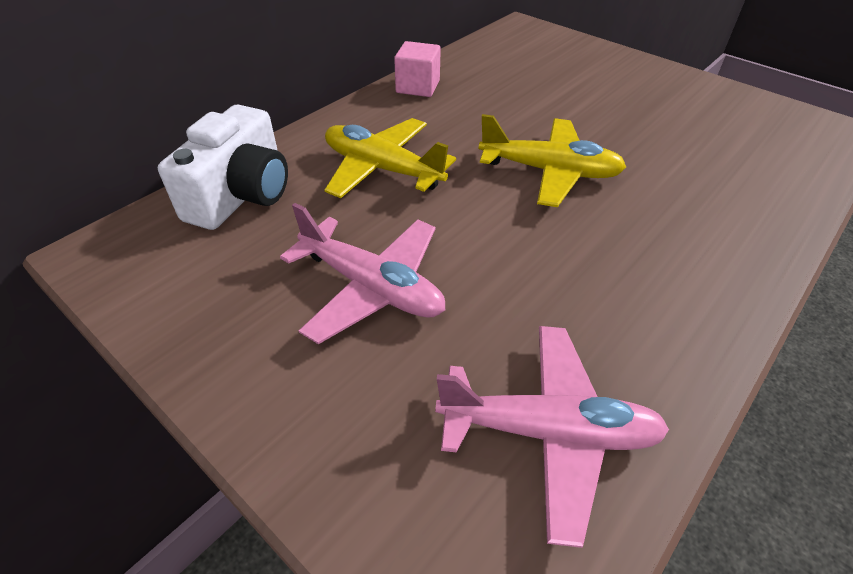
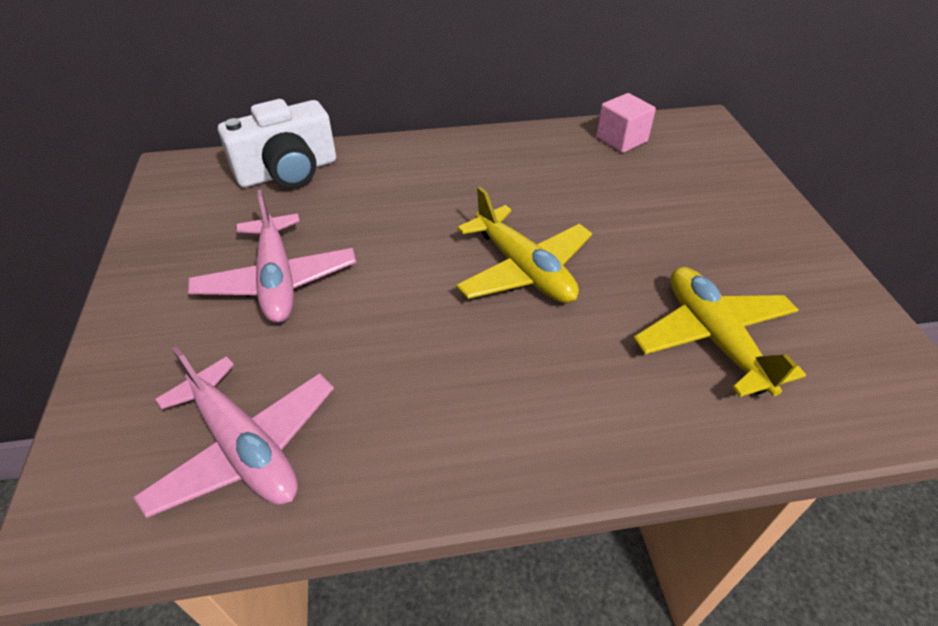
camera: 40 degrees right, 0 degrees up
(382, 169) = (398, 199): yellow plane -> yellow plane (714, 338)
(418, 87) = (519, 143): pink cube -> pink cube (621, 139)

